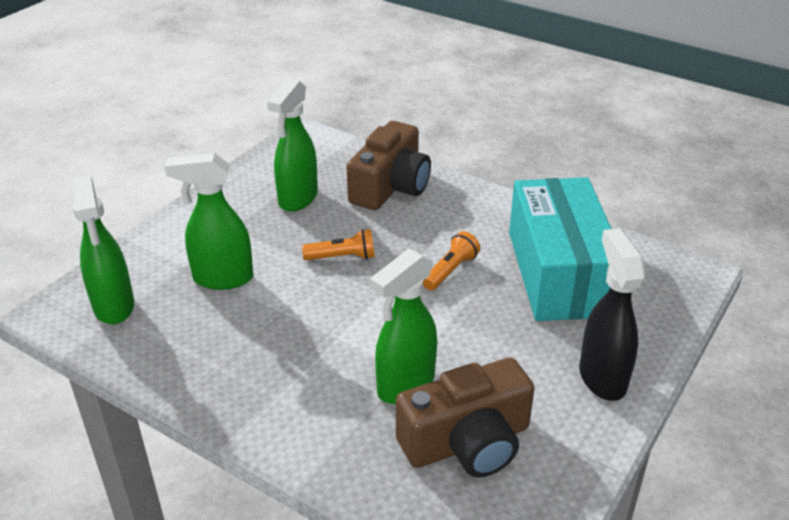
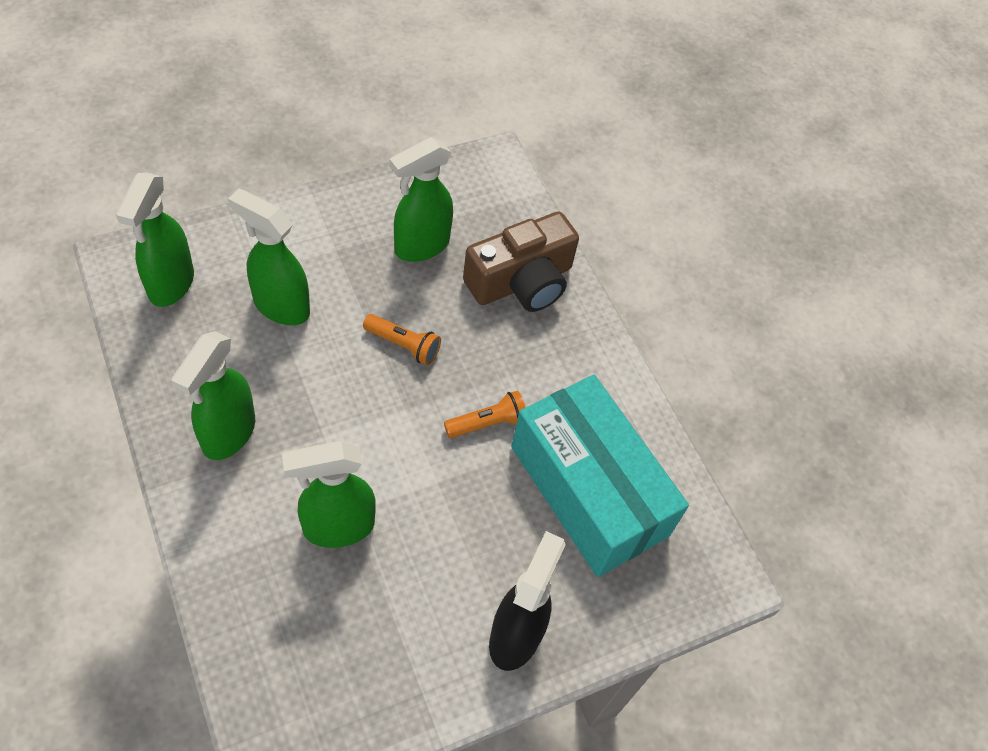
camera: 25 degrees right, 20 degrees up
(257, 374) = (228, 434): none -> green spray bottle
(467, 442) = (338, 621): brown camera -> none
(559, 273) = (589, 491): turquoise box -> turquoise box turned 60 degrees counterclockwise

